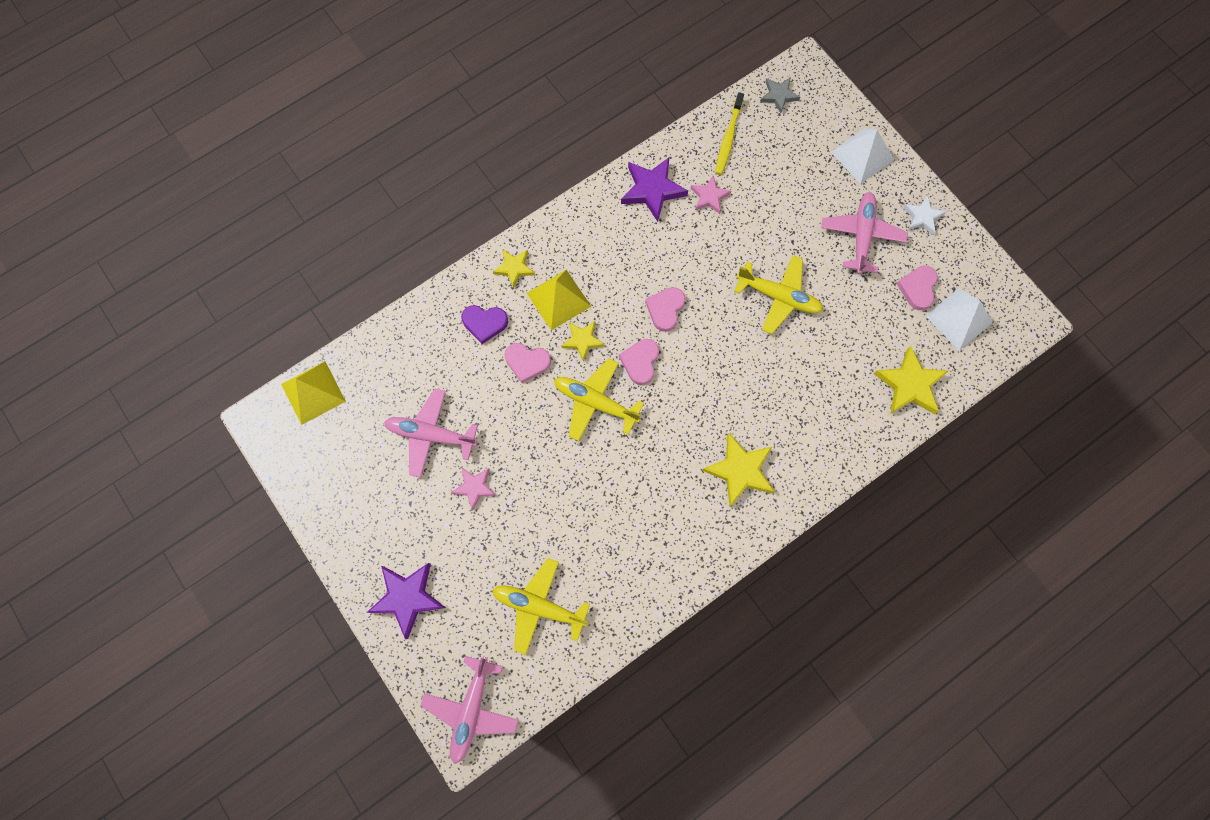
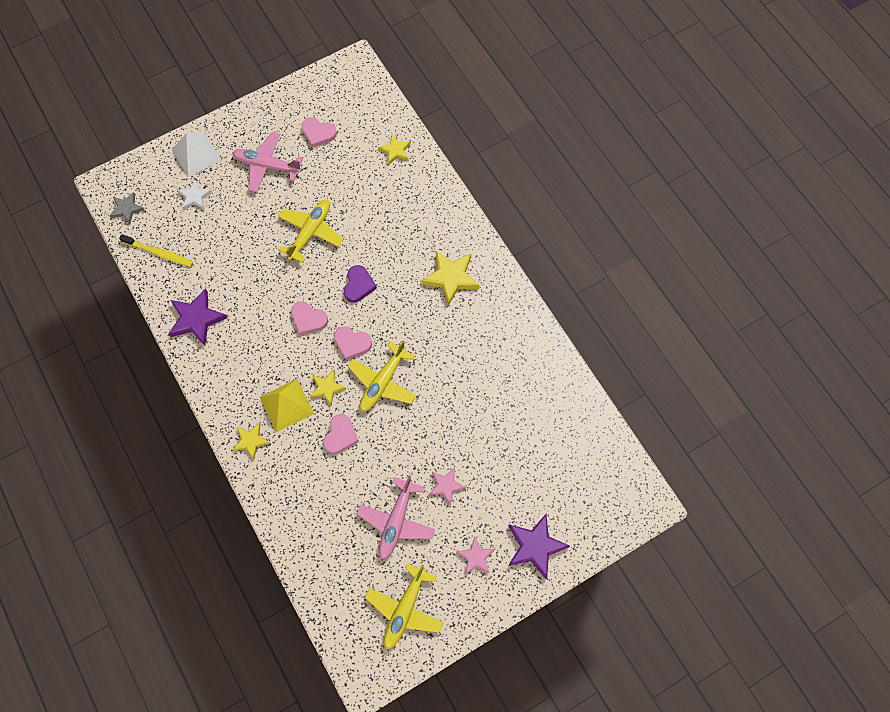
camera: 85 degrees left, 5 degrees down
(313, 392) = (344, 629): yellow pyramid -> none
(471, 710) = (626, 497): pink plane -> none
(484, 323) = (299, 470): purple heart -> purple heart (358, 285)
(539, 606) = (548, 439): yellow plane -> yellow plane (405, 609)
(709, 197) = (211, 274): pink star -> pink star (475, 557)
(909, 384) = (395, 151): yellow star -> yellow star, size x0.60
(922, 217) = (258, 121): white star -> white star (195, 197)
(959, 319) = (347, 110): white pyramid -> none

